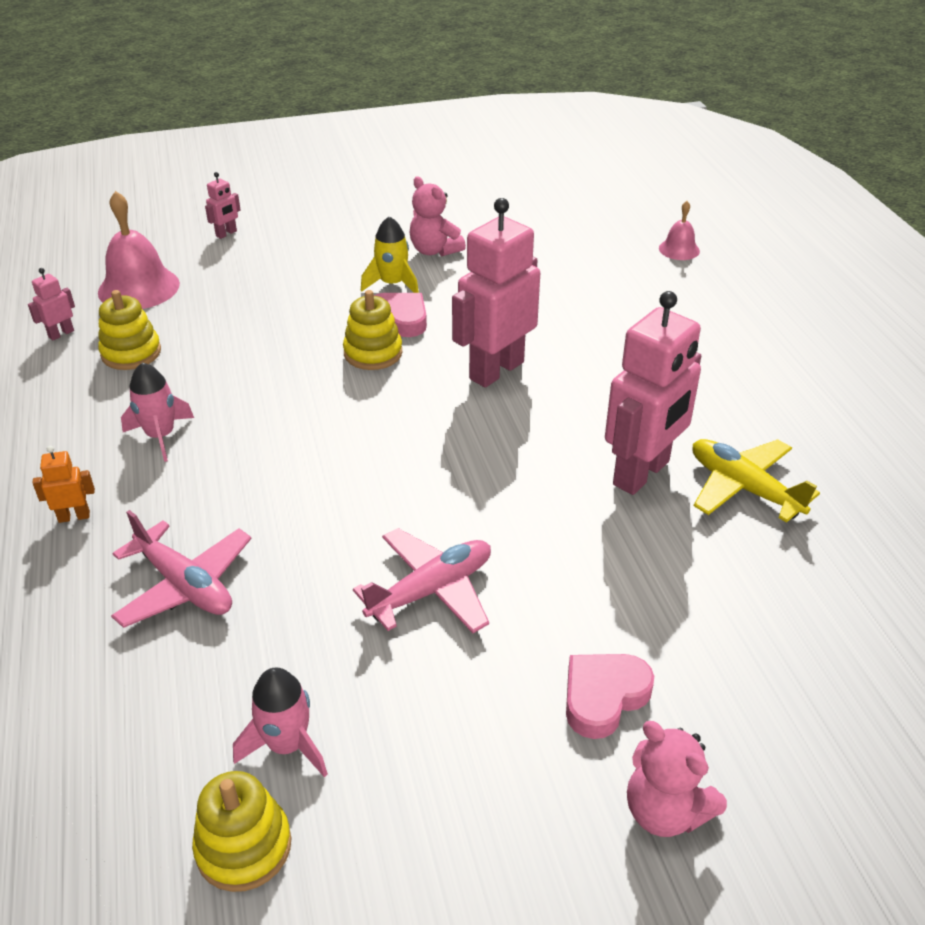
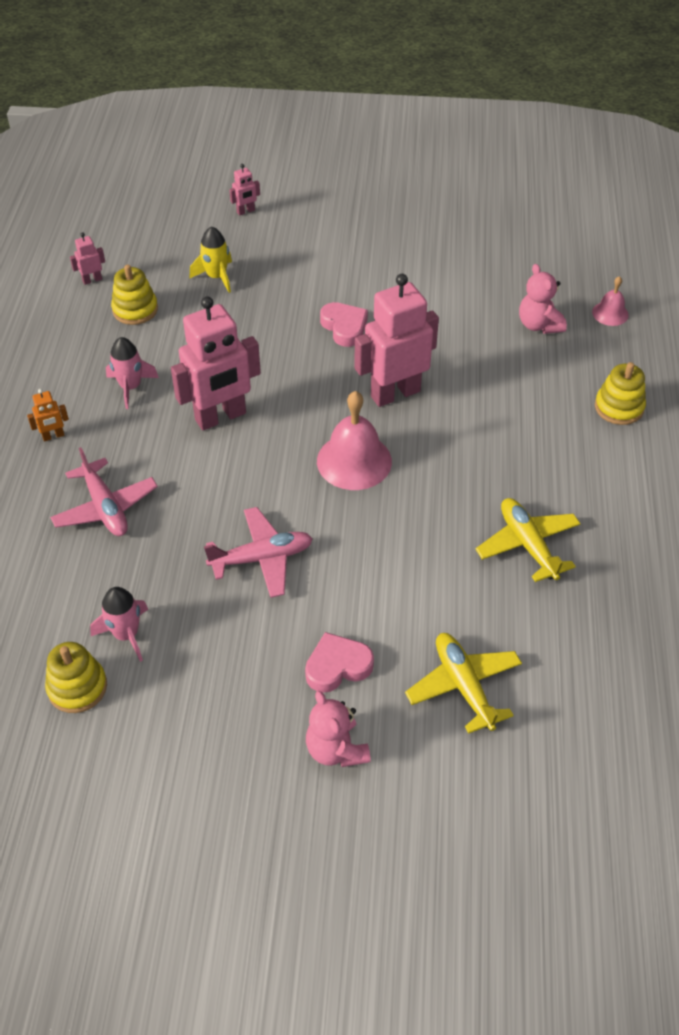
camera: 20 degrees right, 10 degrees up
(74, 516) = (53, 436): orange robot -> orange robot turned 150 degrees clockwise
(139, 288) = (161, 250): pink bell -> pink bell (354, 461)
(373, 353) = (309, 354): yellow stacking toy -> yellow stacking toy (619, 407)
(392, 284) = (353, 292): yellow rocket -> yellow rocket (216, 277)
(434, 250) = (403, 266): pink teddy bear -> pink teddy bear (539, 325)
(642, 473) = (457, 511): pink robot -> pink robot (221, 417)
(775, 672) = (463, 686): none -> yellow plane

